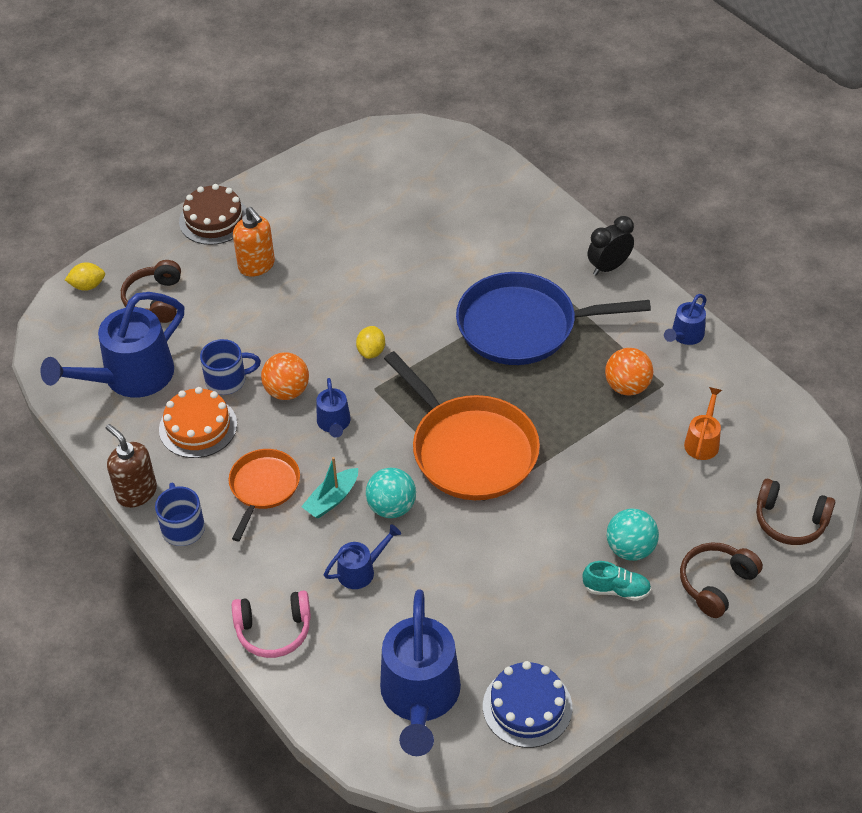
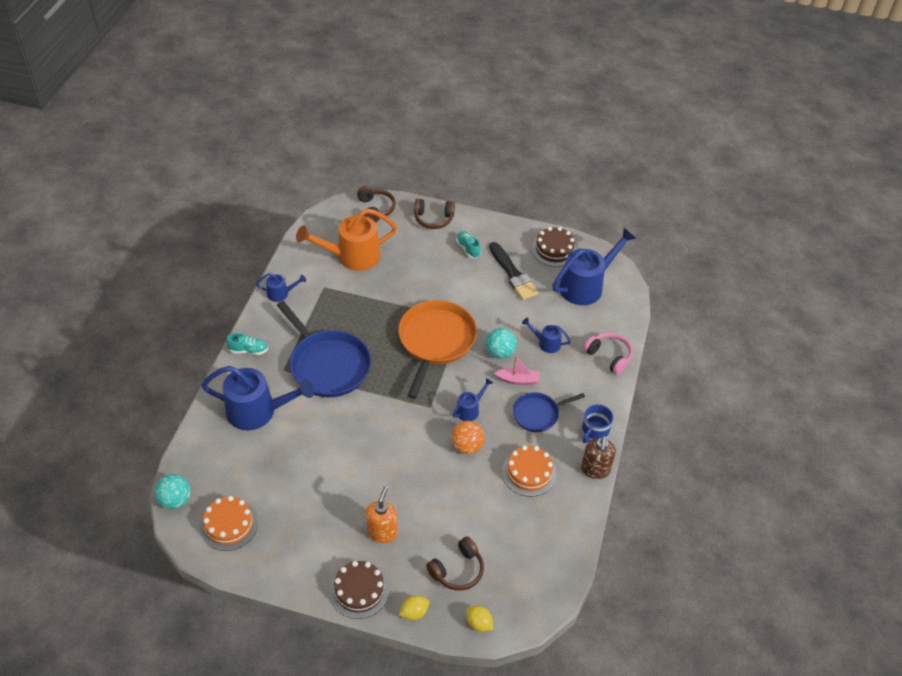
camera: 130 degrees left, 0 degrees up
(129, 378) = (527, 535): blue watering can -> blue watering can (259, 411)
(227, 380) = (485, 482): blue mug -> none
(263, 487) = (538, 414): orange pan -> blue pan
(332, 499) = (518, 380): turquoise boat -> pink boat
(371, 351) = (404, 424): yellow lemon -> yellow lemon (414, 612)
(380, 162) = (229, 525): none -> orange cake
(520, 615) = (513, 274): none -> black brush
(527, 707) = (554, 250): blue cake -> brown cake
(608, 267) = (248, 350): black clock -> turquoise shoe
(627, 386) = (338, 300): orange ball -> none
(630, 549) = (441, 254): turquoise ball -> turquoise ball (175, 500)
(703, 441) = (351, 257): orange watering can -> orange watering can, size x2.08

